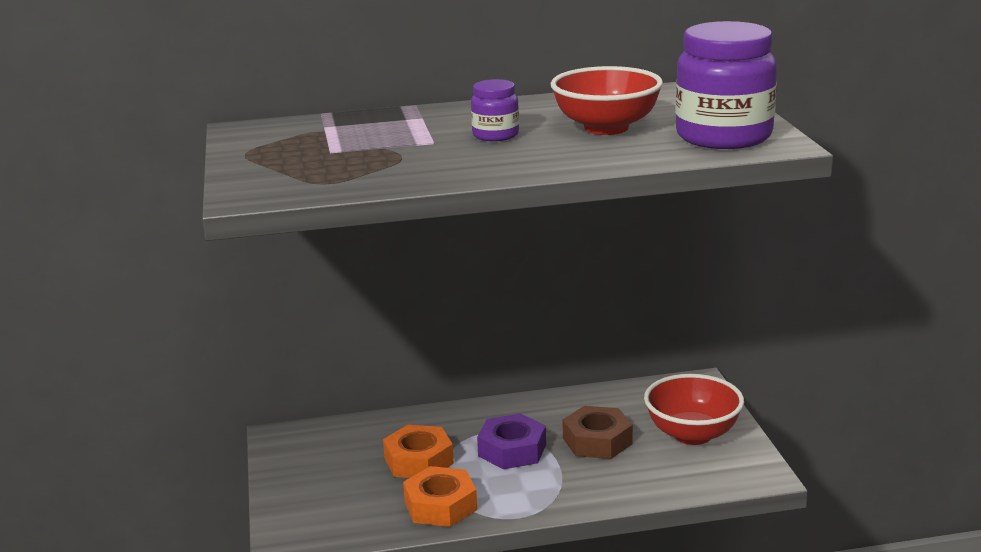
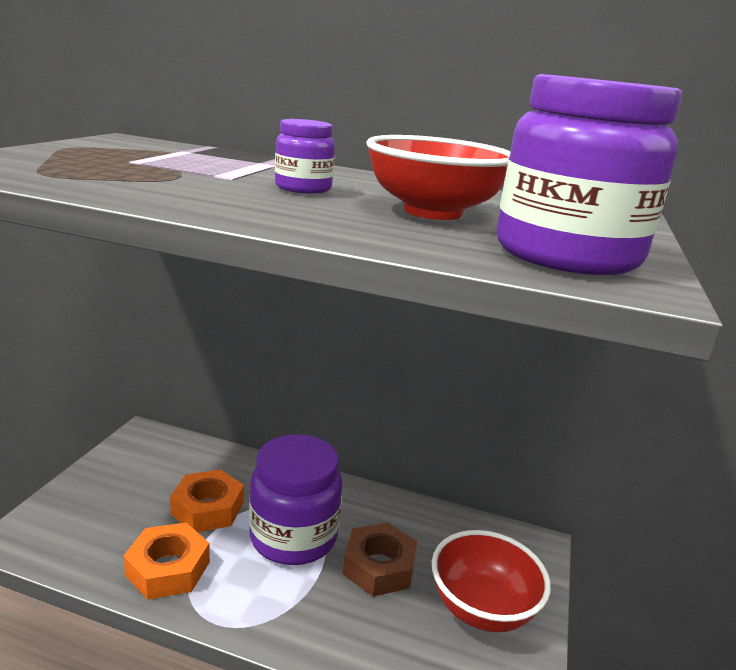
camera: 25 degrees right, 0 degrees up
(512, 450) = (293, 537): purple nut -> purple jar

